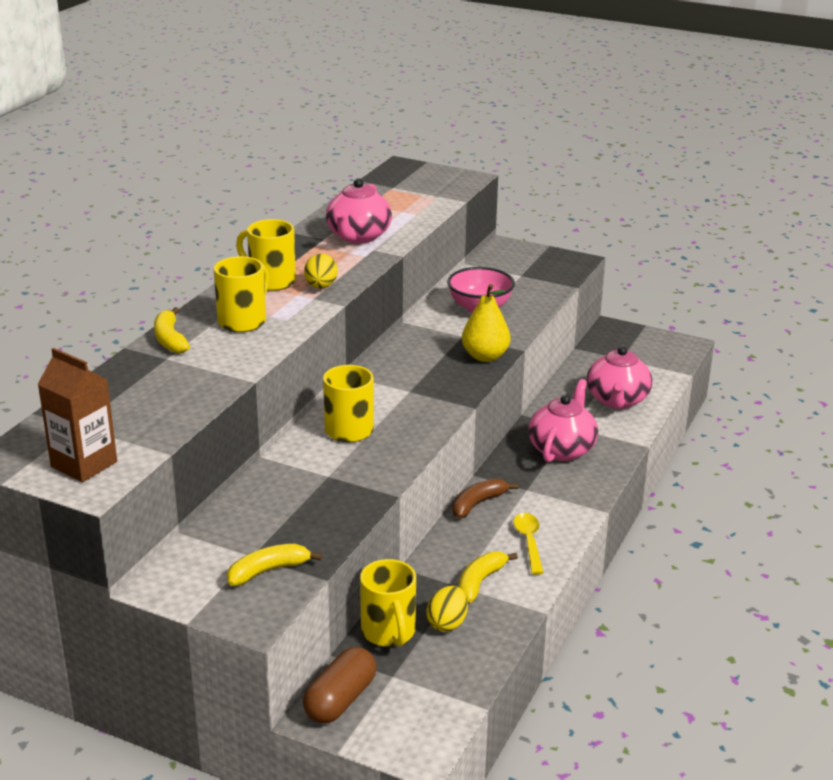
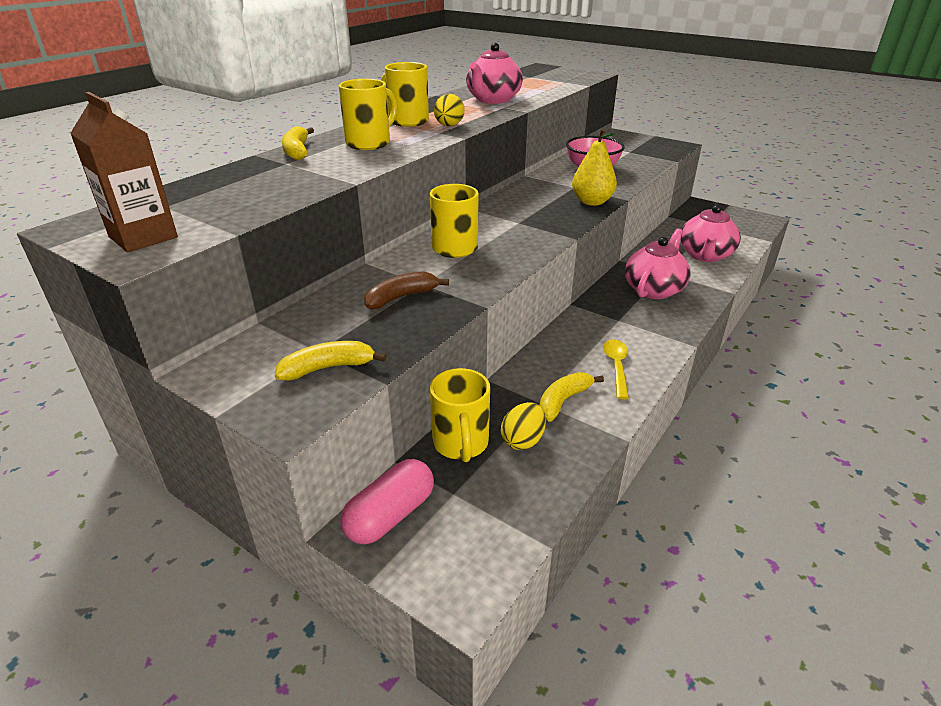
camera: 10 degrees right, 5 degrees up
(340, 700) = (390, 515): brown capsule -> pink capsule
(478, 503) = (571, 328): brown banana -> brown banana (401, 297)

